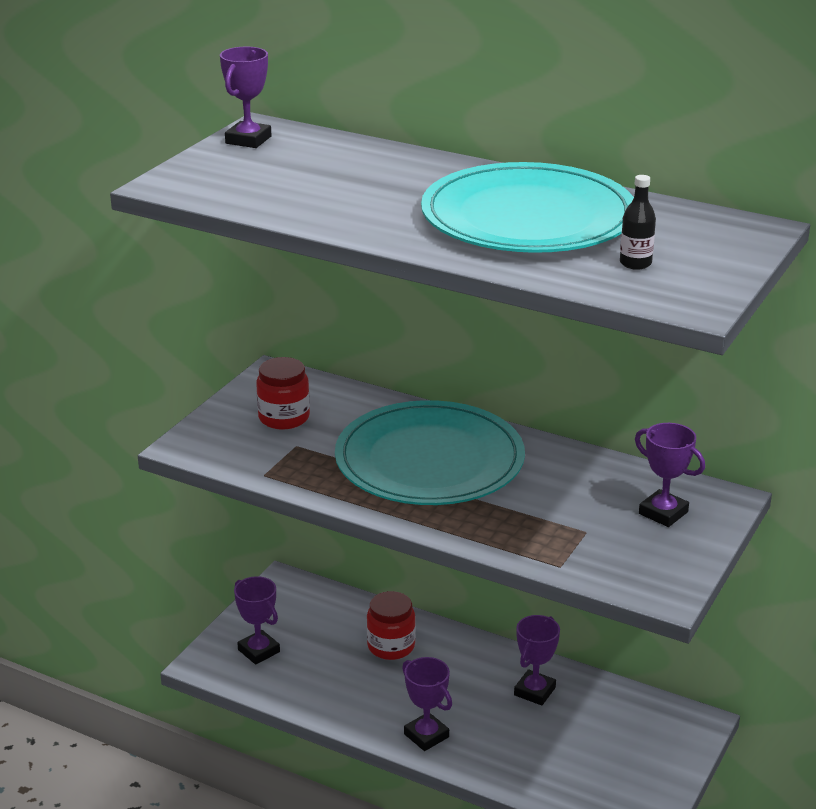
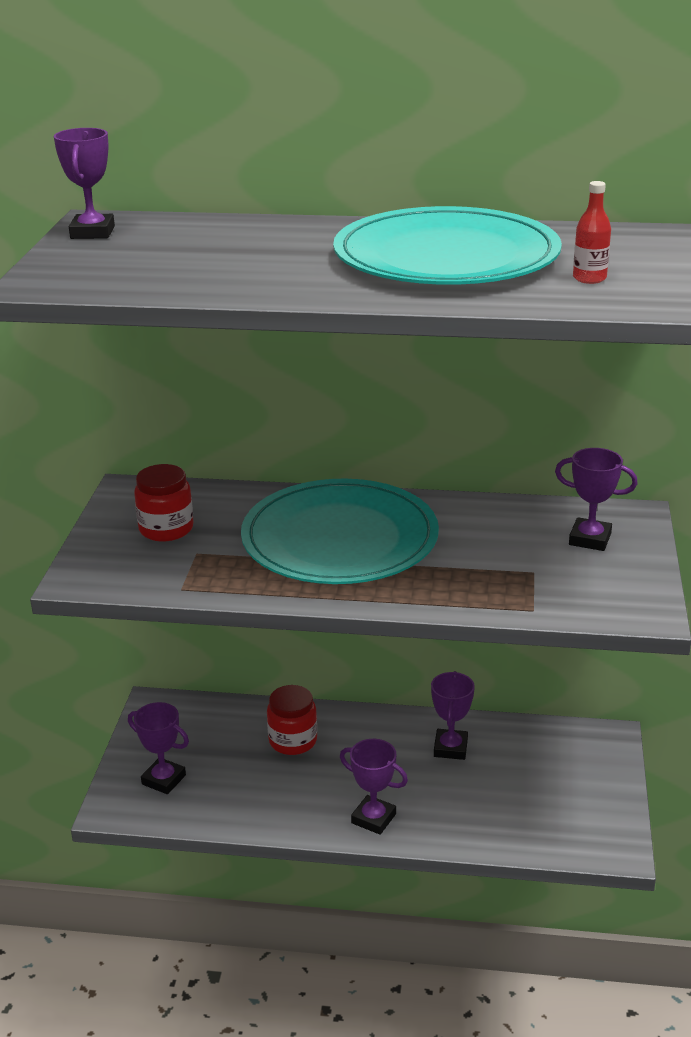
camera: 20 degrees left, 0 degrees up
(635, 263) = (589, 278): black bottle -> red bottle

